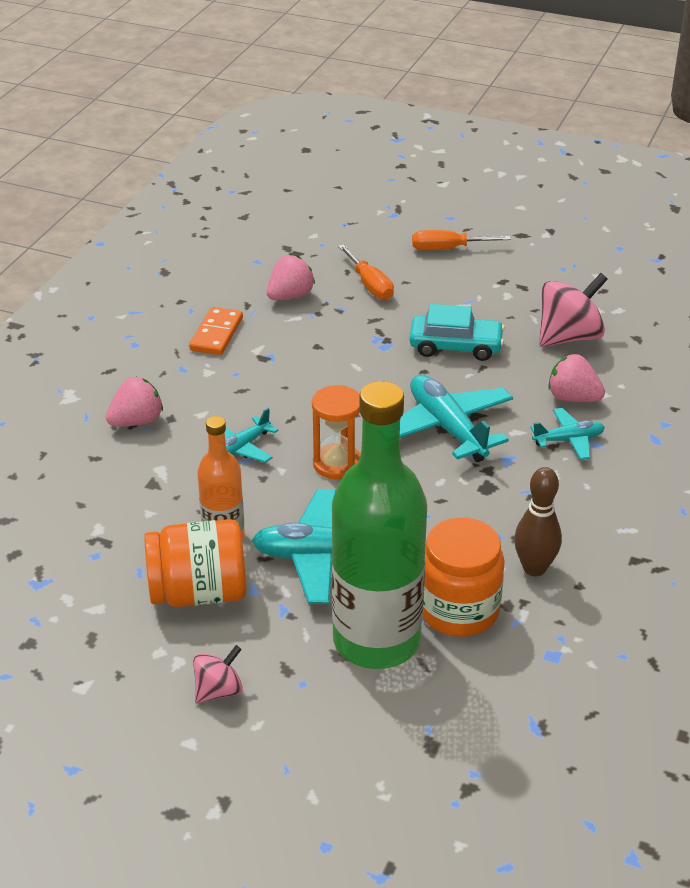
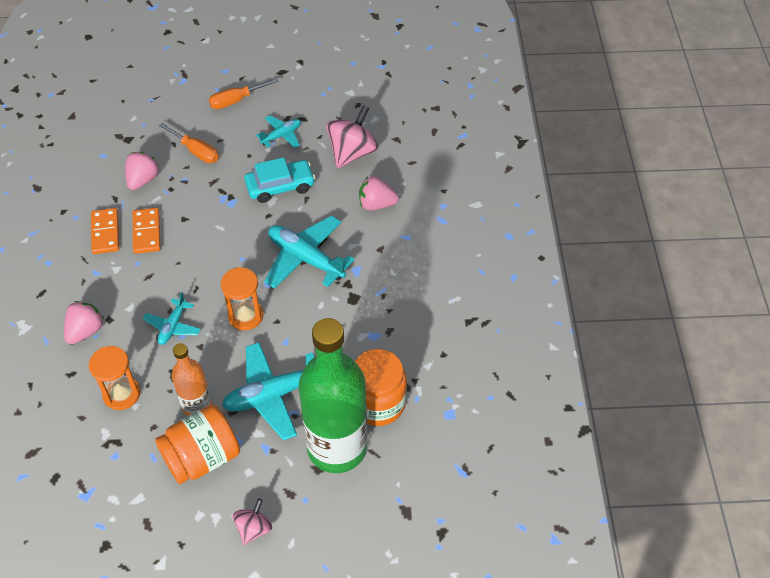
camera: 25 degrees left, 15 degrees up
(141, 496) = (121, 394): none -> orange hourglass
(265, 347) = (147, 232): none -> orange domino
(534, 568) = (410, 352): brown bowling pin -> none
(568, 440) = (388, 240): turquoise plane -> turquoise plane (281, 135)

